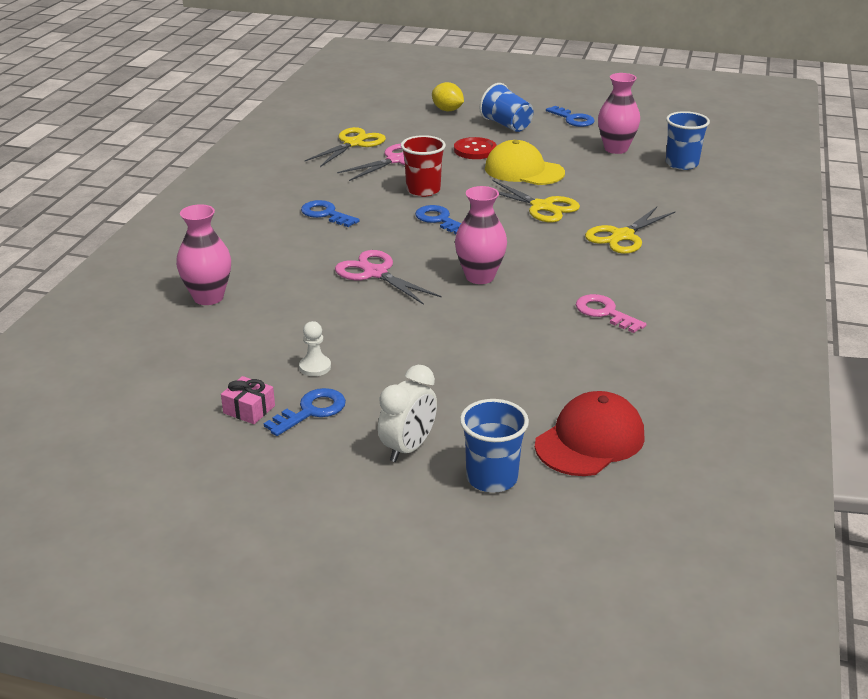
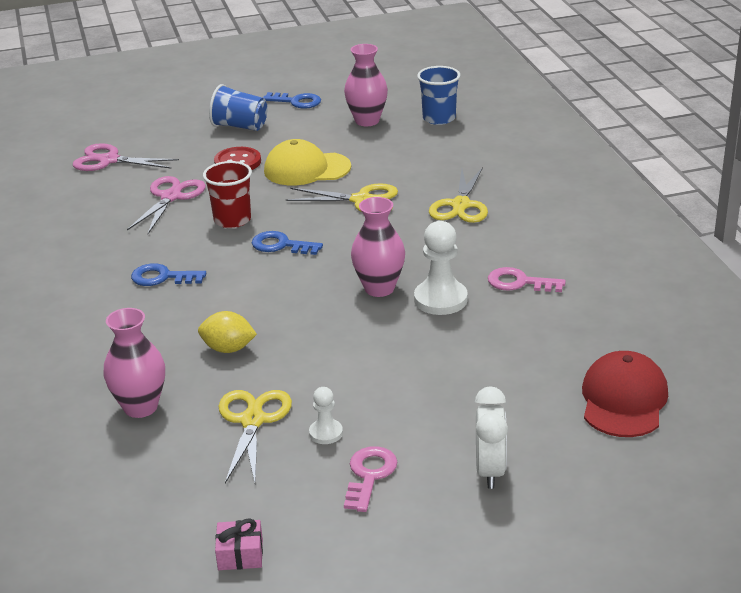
camera: 30 degrees left, 0 degrees up
(249, 409) = (310, 499): pink gift -> pink gift (240, 554)
(311, 411) = (369, 475): blue key -> pink key
(354, 143) = (106, 192): yellow scissors -> yellow scissors (253, 420)
(375, 273) = (279, 320): pink scissors -> pink scissors (109, 160)
(447, 110) = (163, 127): yellow lemon -> yellow lemon (228, 349)
(492, 478) = (583, 466): blue cup -> none
(520, 302) = (440, 299): none -> white pawn

